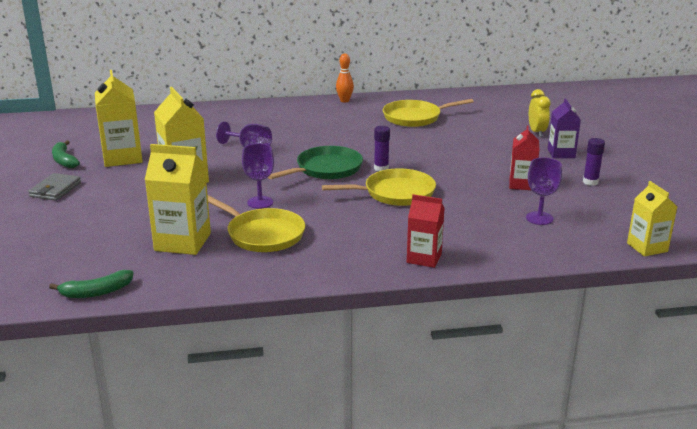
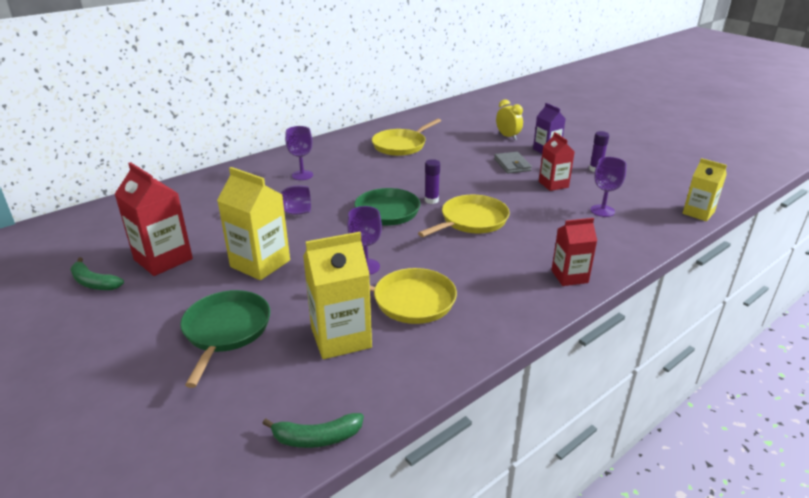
camera: 30 degrees left, 5 degrees up
(55, 189) = (122, 323): grey wallet -> grey wallet (512, 165)
(96, 292) = (316, 438): green banana -> green banana turned 45 degrees clockwise
(113, 214) = (226, 330): none -> green pan
(122, 157) = (163, 259): yellow carton -> red carton
(294, 123) = (302, 175): none -> purple goblet
(344, 100) = (322, 143): orange bowling pin -> none

